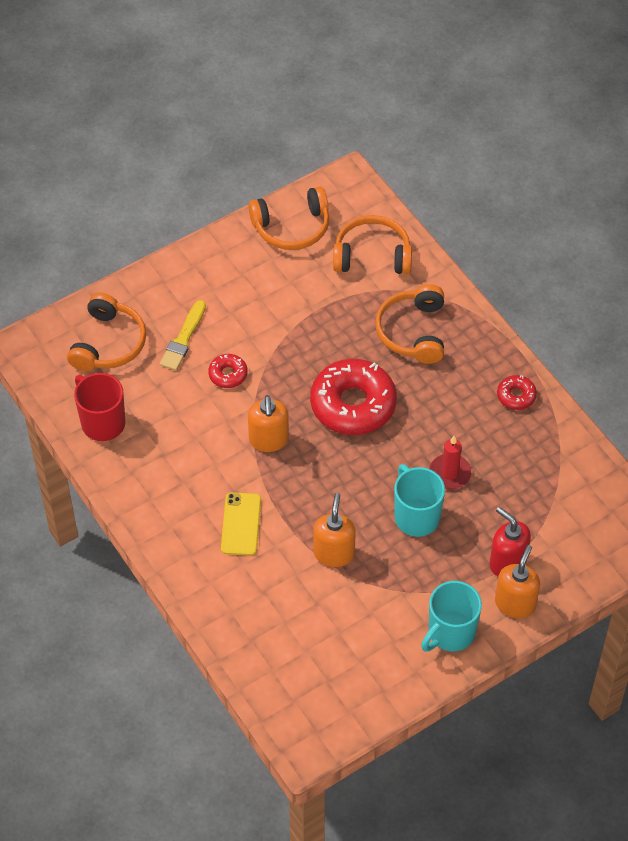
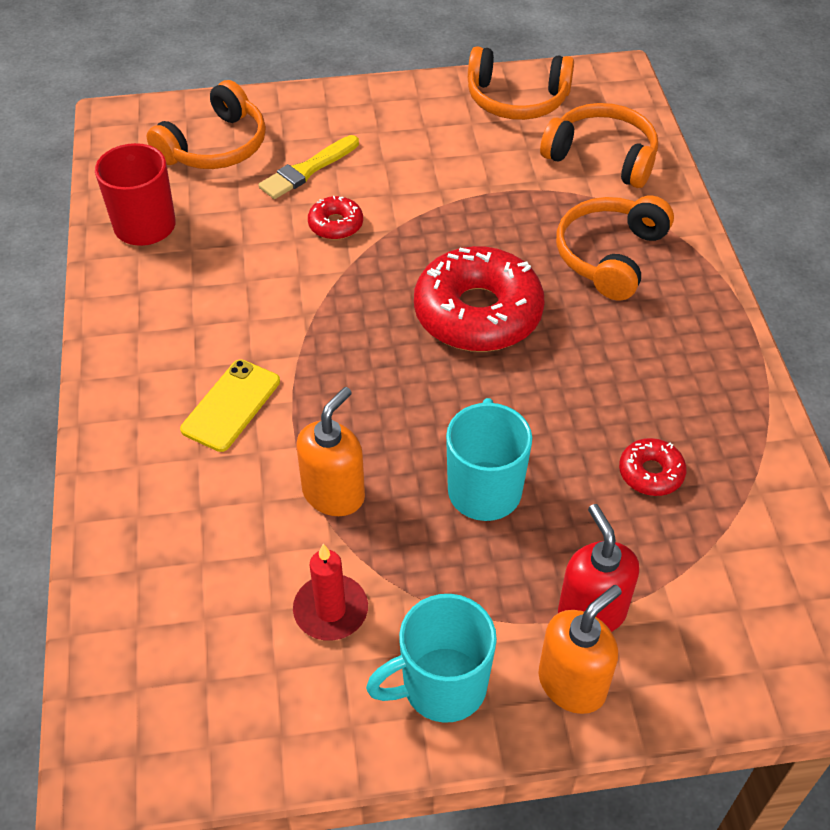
camera: 25 degrees right, 5 degrees down
(268, 440) = (337, 316): orange soap dispenser -> none
(450, 473) = (567, 449): red candle -> red candle (331, 610)
(516, 396) = (720, 382): red donut -> red donut (651, 473)

